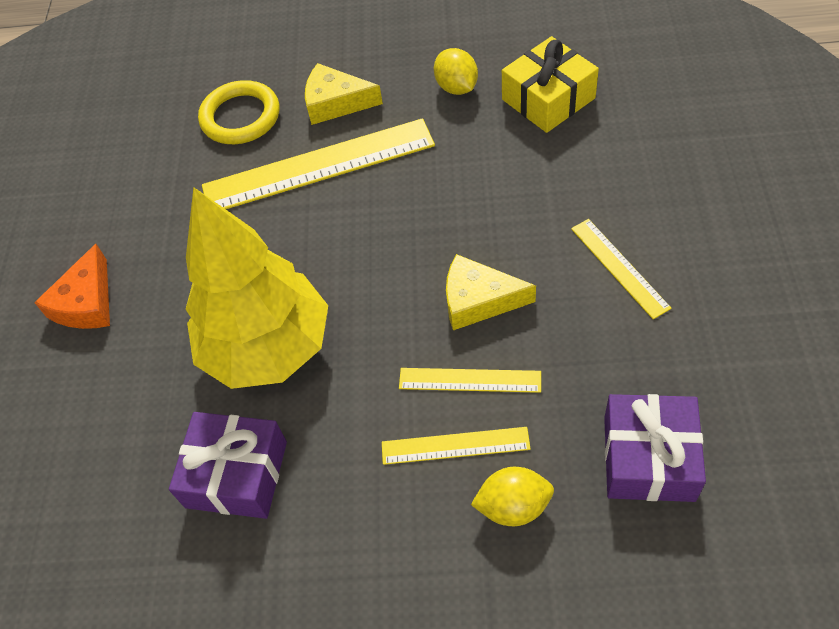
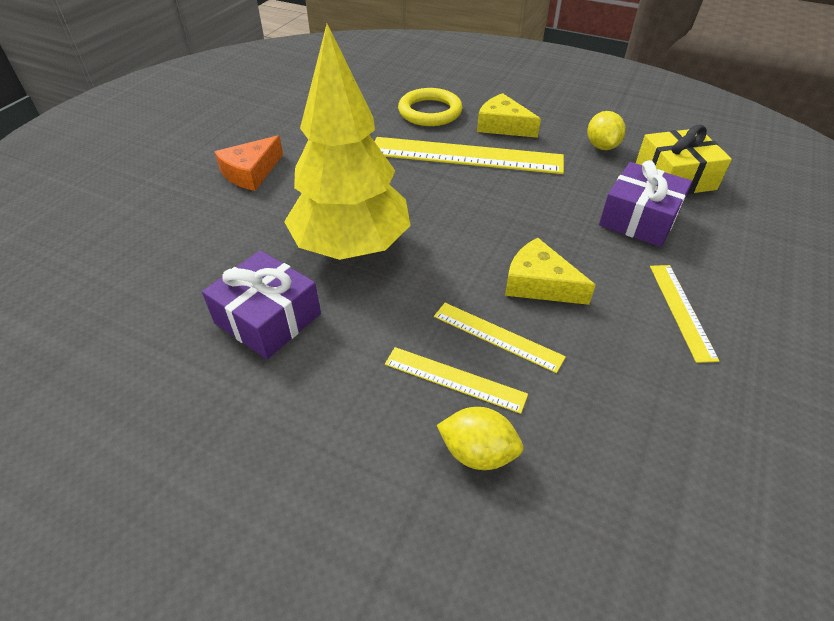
camera: 20 degrees right, 10 degrees down
(648, 458) = (635, 476): purple gift -> purple gift (639, 218)

